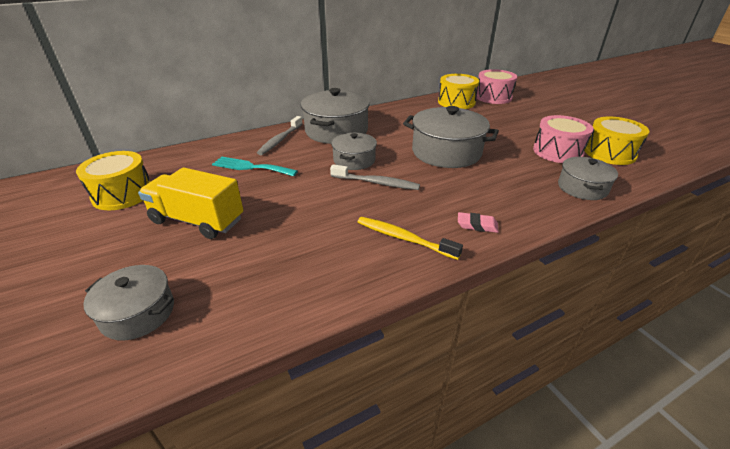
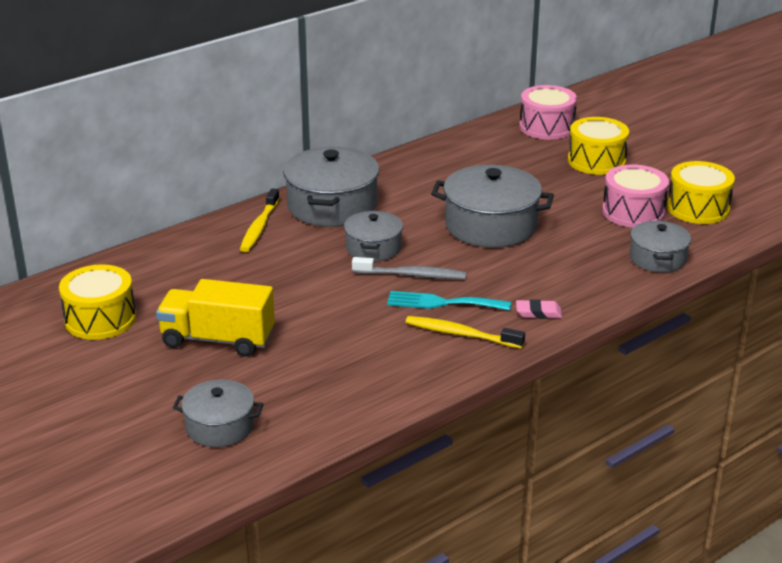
camera: 10 degrees left, 5 degrees down
(251, 167) = (241, 269): turquoise fork -> turquoise fork (442, 303)
(280, 140) = (259, 227): grey toothbrush -> yellow toothbrush
(456, 102) = (493, 141): yellow drum -> yellow drum (596, 161)

